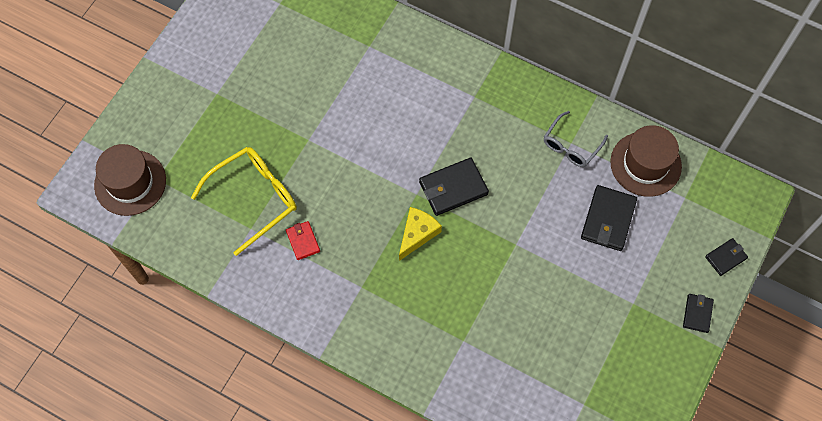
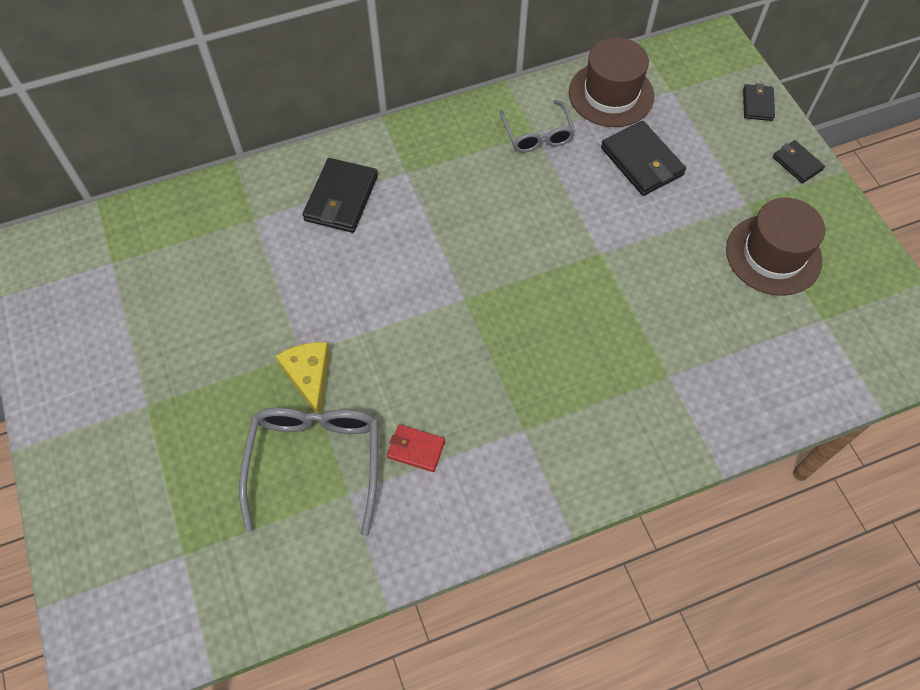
camera: 50 degrees left, 5 degrees down
(130, 182) = (155, 591): brown hat -> brown hat (773, 255)
(254, 198) = (315, 461): yellow glasses -> grey glasses
(417, 234) = (510, 330): yellow cheese -> yellow cheese (309, 377)
(453, 188) = (489, 261): black wallet -> black wallet (341, 198)

